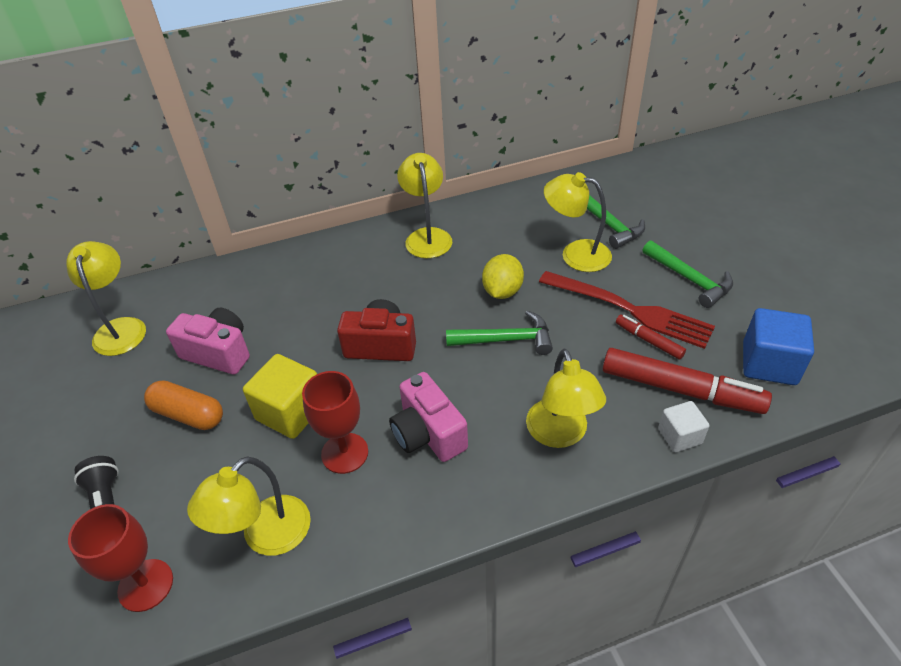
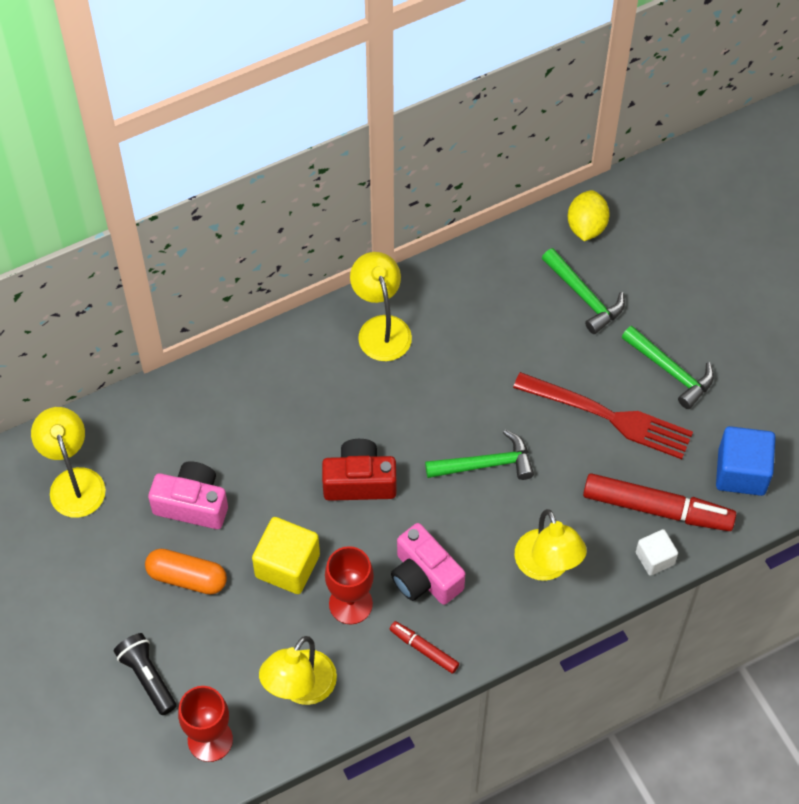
camera: 10 degrees left, 15 degrees up
(502, 291) = (475, 402): yellow lemon -> yellow lemon (586, 226)
(575, 254) = (550, 343): yellow lamp -> none
(648, 340) = (627, 454): red marker -> red marker (424, 649)

